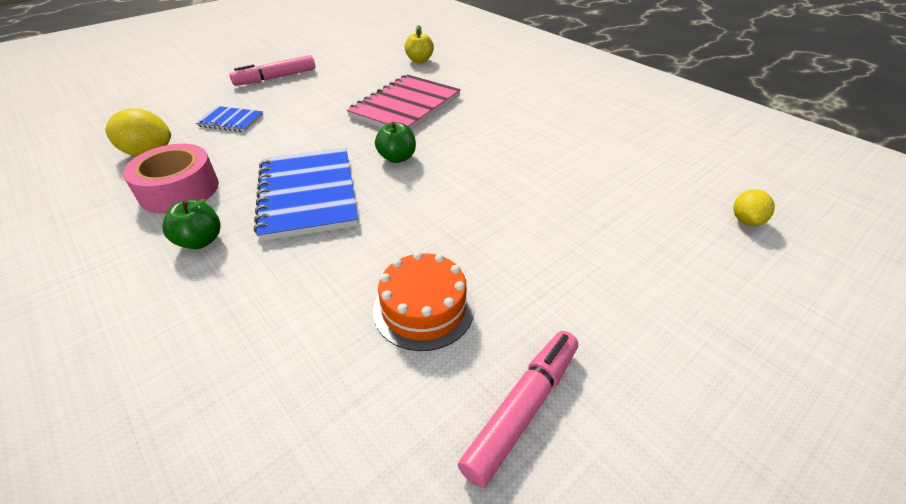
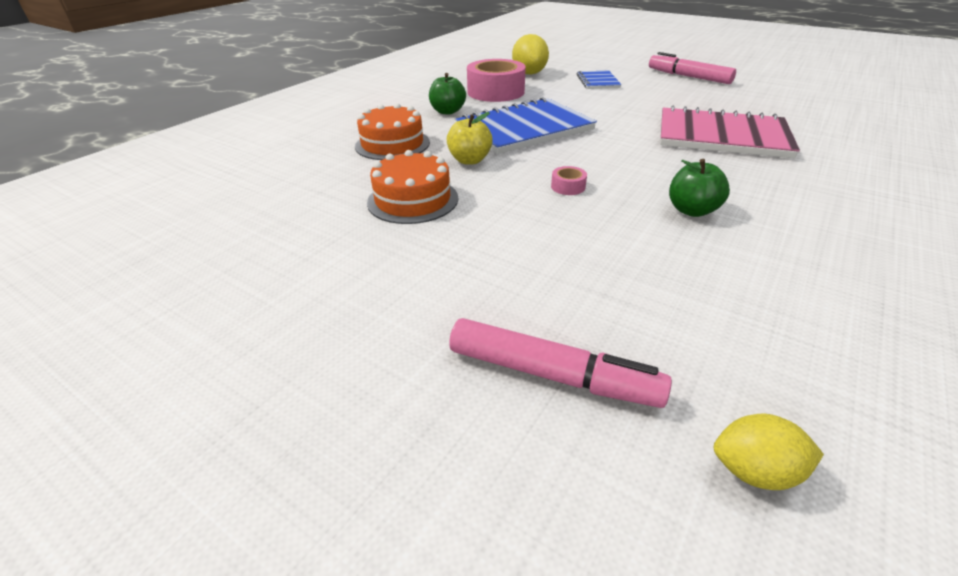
camera: 75 degrees right, 5 degrees down
(261, 308) = (392, 144): none -> orange cake
(397, 158) = (616, 151): green apple -> green apple (692, 210)
(419, 60) = (847, 123): yellow apple -> yellow apple (470, 160)
(447, 200) = (568, 187): none -> pink tape
(522, 409) = (315, 260): pink marker -> pink marker (552, 375)

